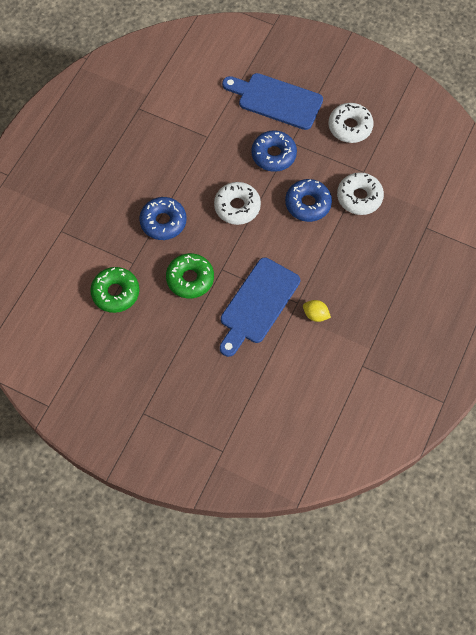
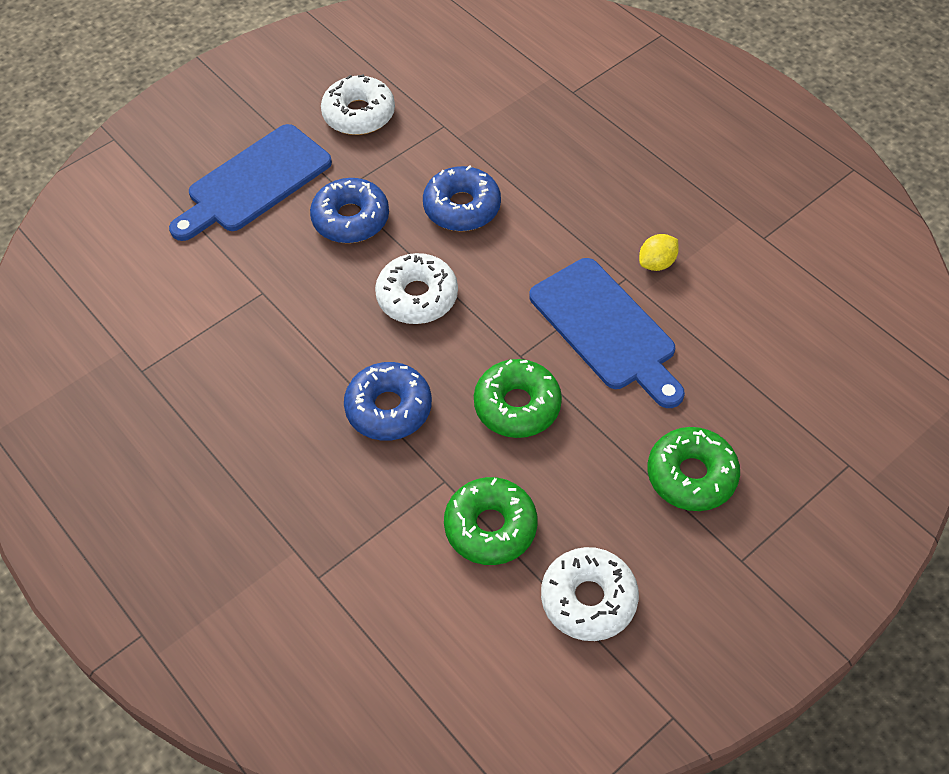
camera: 65 degrees left, 10 degrees down
(183, 375) = (691, 475): none -> green donut
(359, 197) = (484, 145): white donut -> white donut (588, 599)

